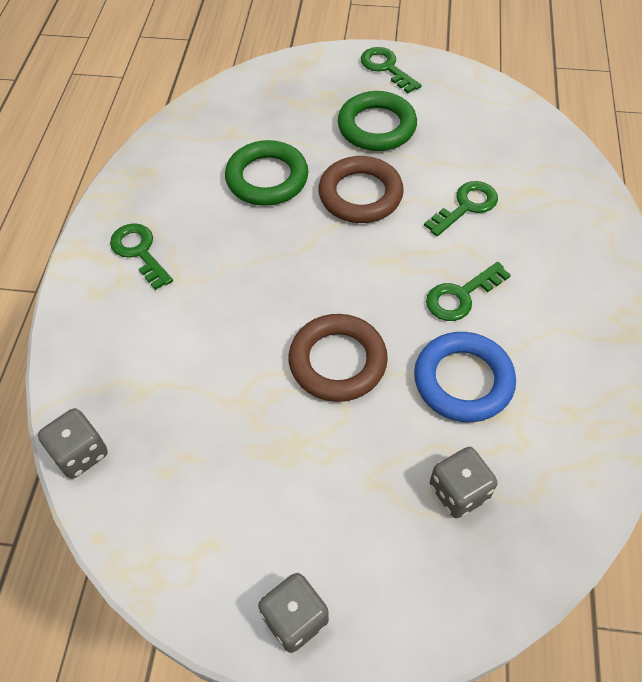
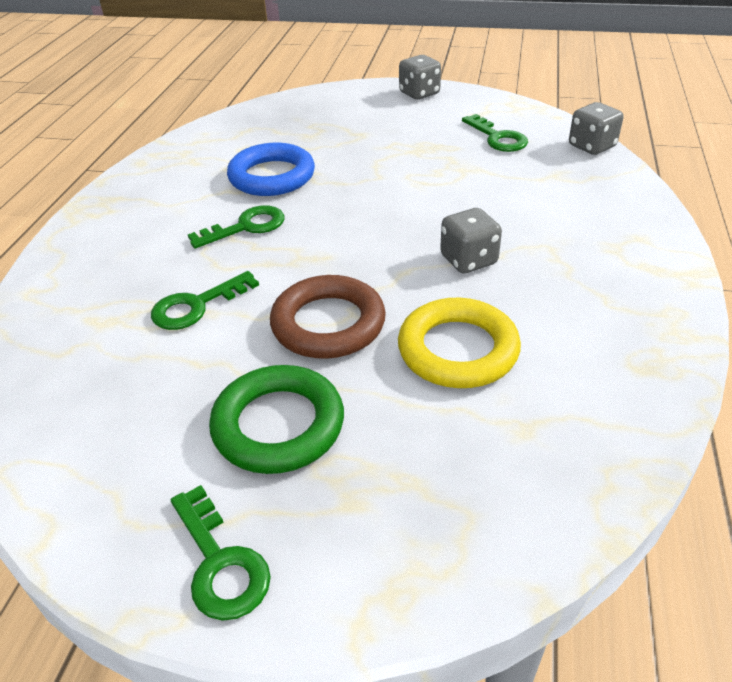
camera: 175 degrees left, 15 degrees down
(139, 252) = (607, 271): green key -> green key (497, 138)
(267, 178) = (458, 350): green ring -> yellow ring
(337, 361) = (379, 188): brown ring -> none
(458, 491) = (300, 130): grey dice -> grey dice (468, 260)

